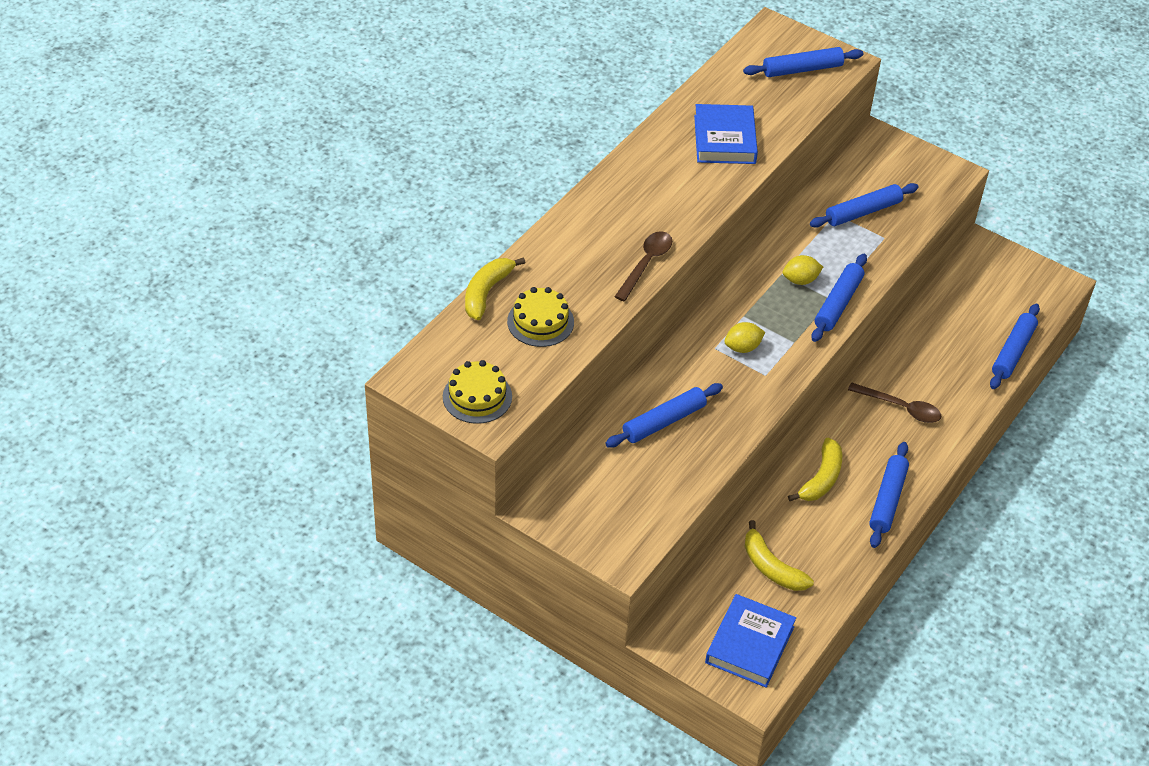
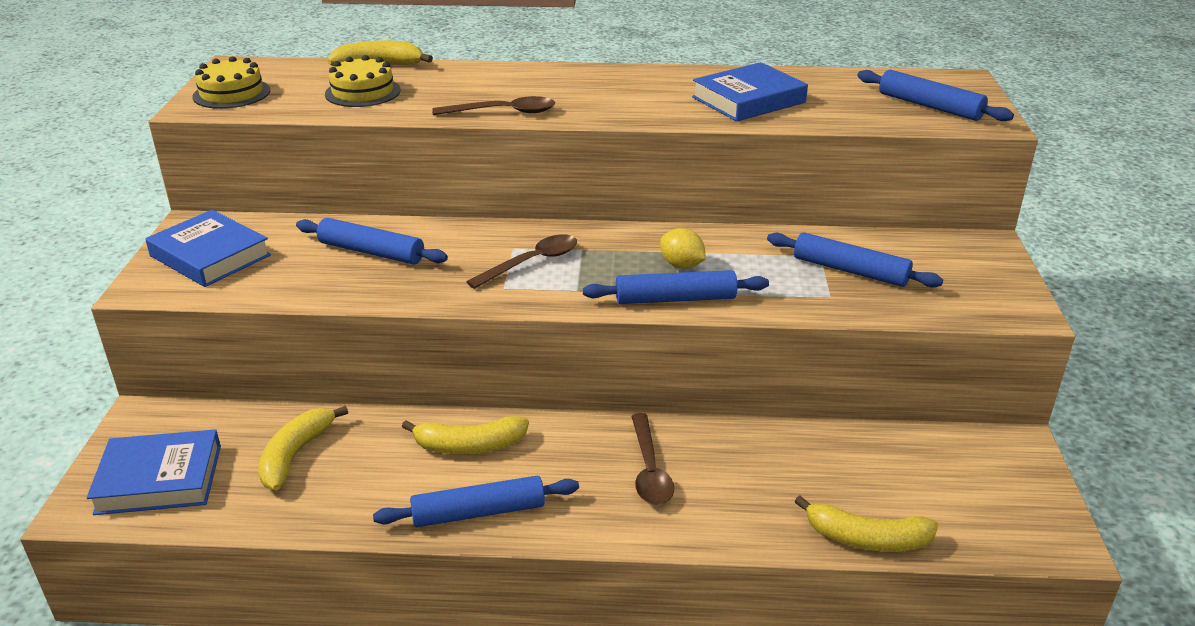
camera: 60 degrees right, 15 degrees down
(600, 510) = (210, 255): none -> blue book
(742, 347) = (531, 262): yellow lemon -> brown spoon
(1013, 352) = (866, 539): blue rolling pin -> yellow banana

